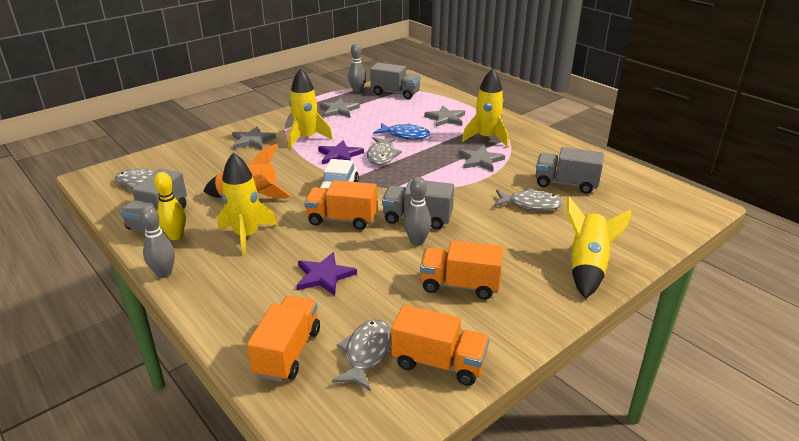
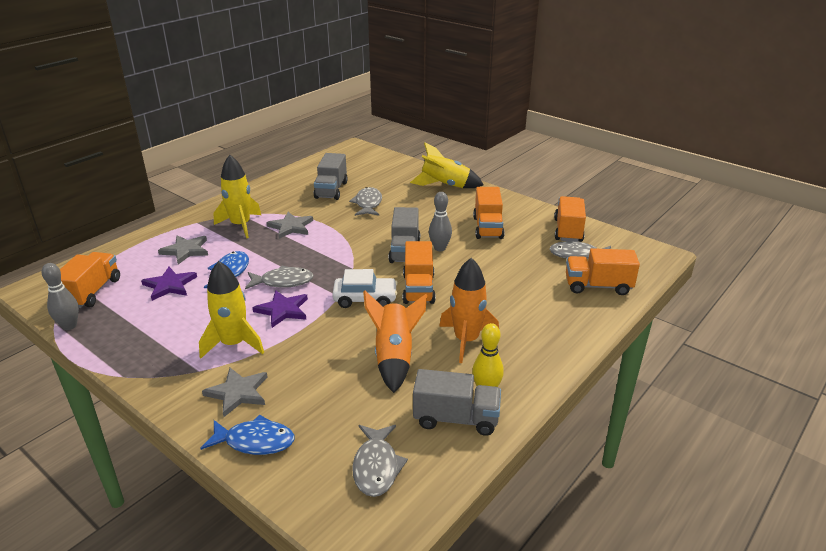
camera: 100 degrees left, 0 degrees up
(164, 273) = (549, 377): grey bowling pin -> none
(202, 146) = (255, 441): none -> blue fish
(246, 236) = (466, 340): yellow rocket -> orange rocket
(324, 276) = (506, 285): purple star -> purple star (169, 285)
(338, 110) = (141, 332): grey star -> none
(395, 93) = (92, 292): grey truck -> orange truck

